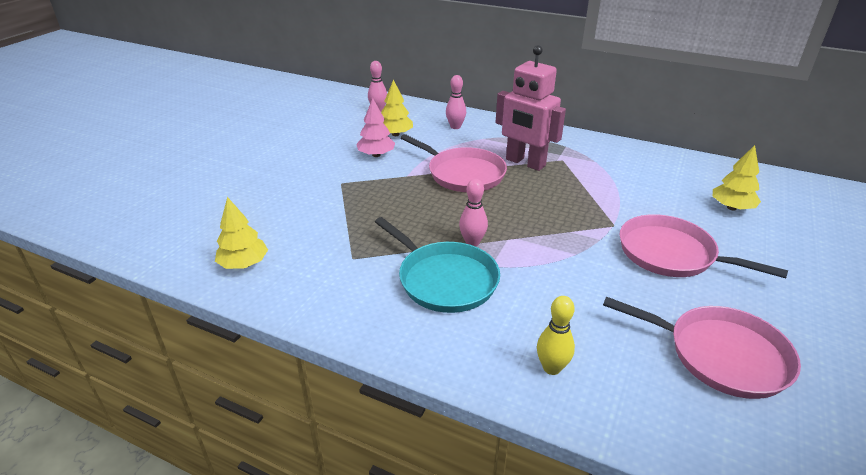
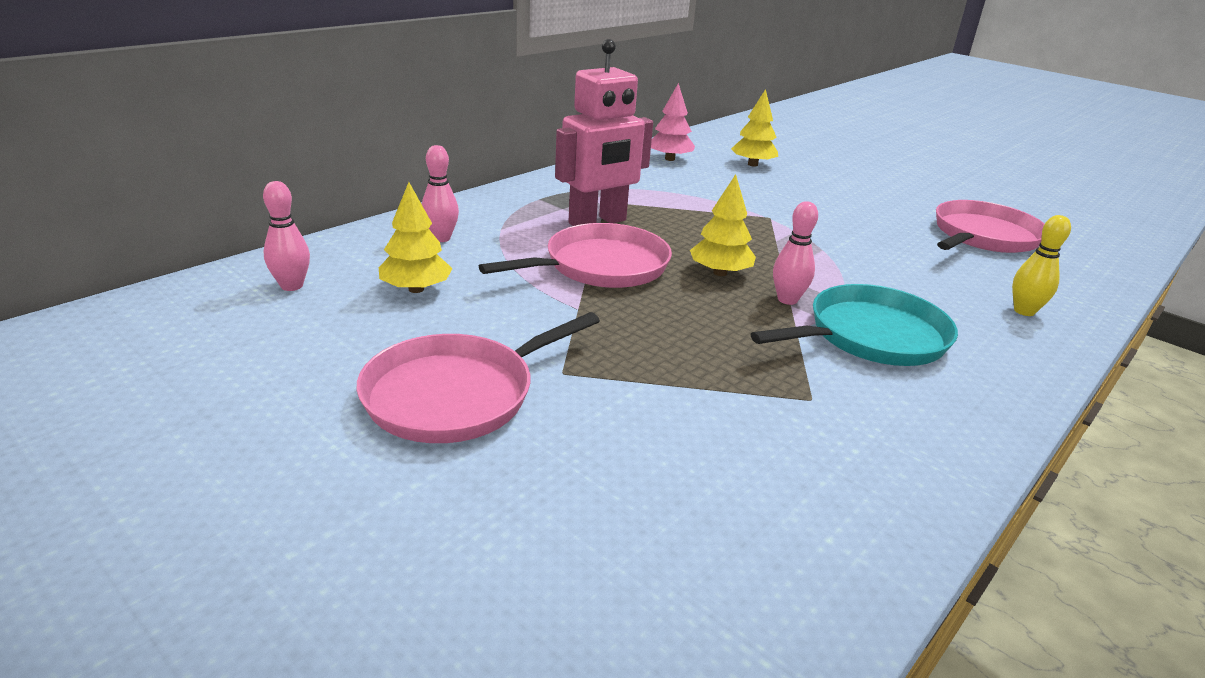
camera: 75 degrees left, 5 degrees down
(244, 264) = (816, 525): yellow tree -> yellow tree (720, 273)
(376, 155) = (481, 321): pink tree -> pink tree (669, 159)
(671, 254) = (829, 209): pink pan -> pink pan (457, 394)

